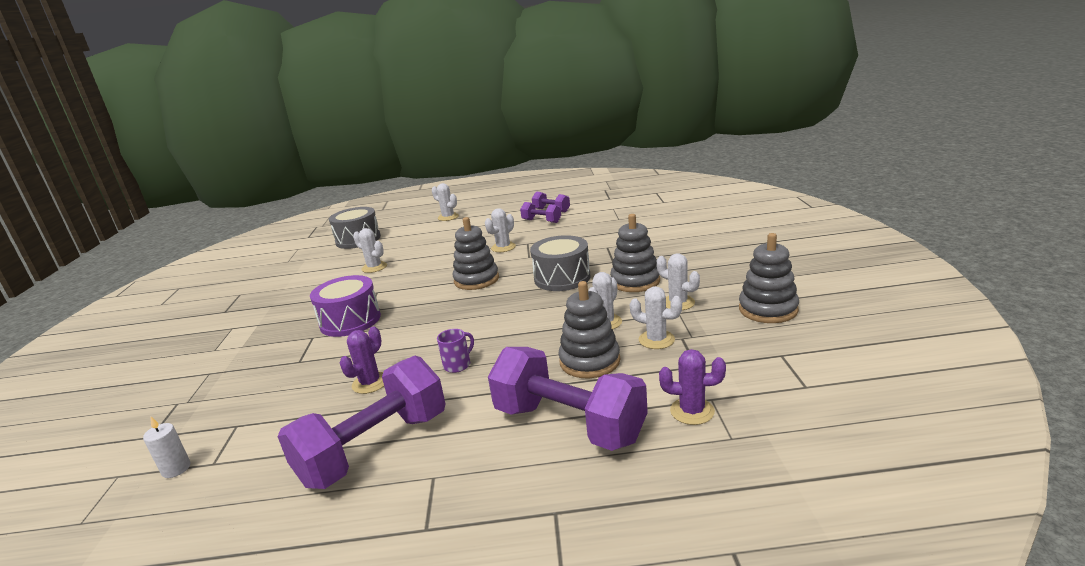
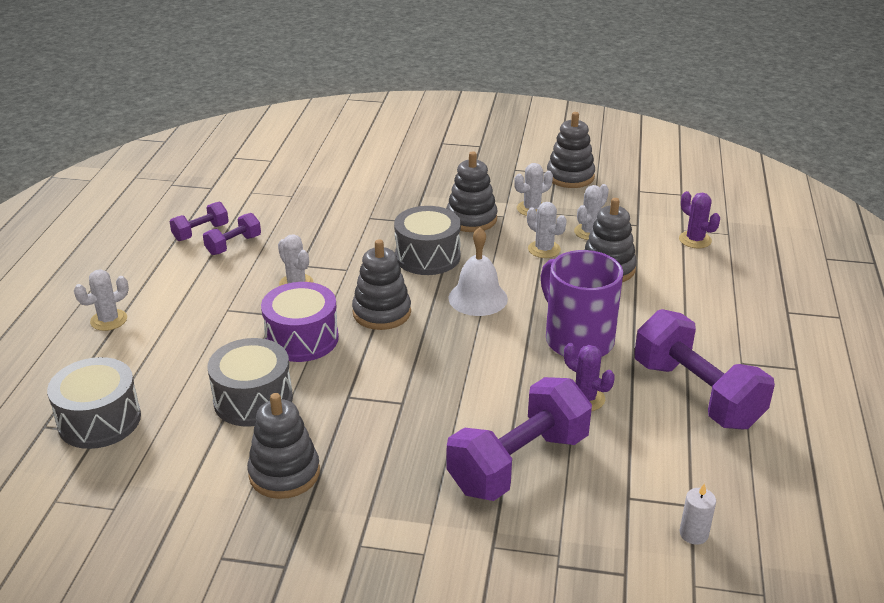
camera: 80 degrees left, 10 degrees up
(303, 292) = (284, 473): none -> grey stacking toy
(350, 321) = (423, 418): purple drum -> purple drum (302, 339)
(374, 267) = (253, 399): white cactus -> grey drum
(458, 365) = (577, 340): purple mug -> purple mug, size x2.42
(509, 309) = (478, 298): none -> white bell
(569, 424) = (693, 292): purple dumbbell -> purple dumbbell (518, 463)
(692, 411) = (695, 240): purple cactus -> purple cactus turned 60 degrees counterclockwise

